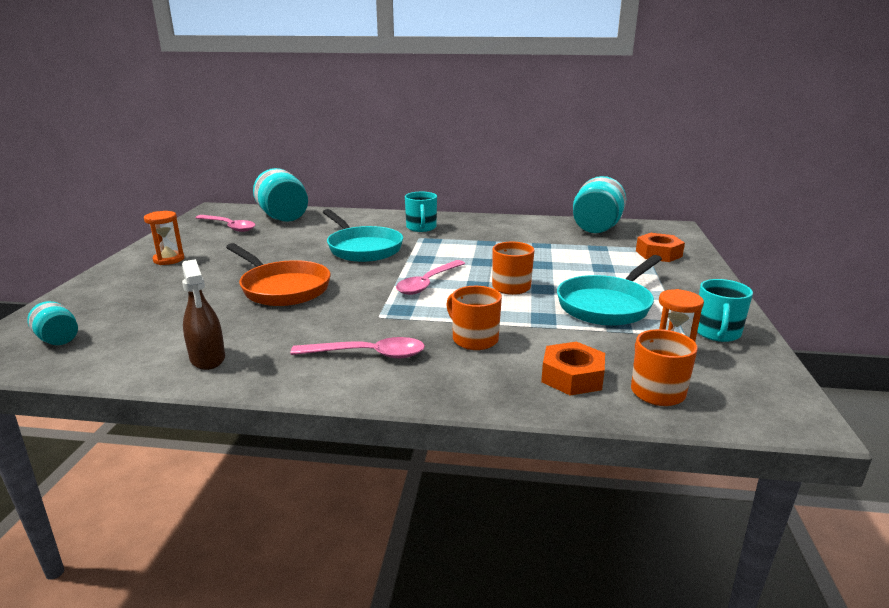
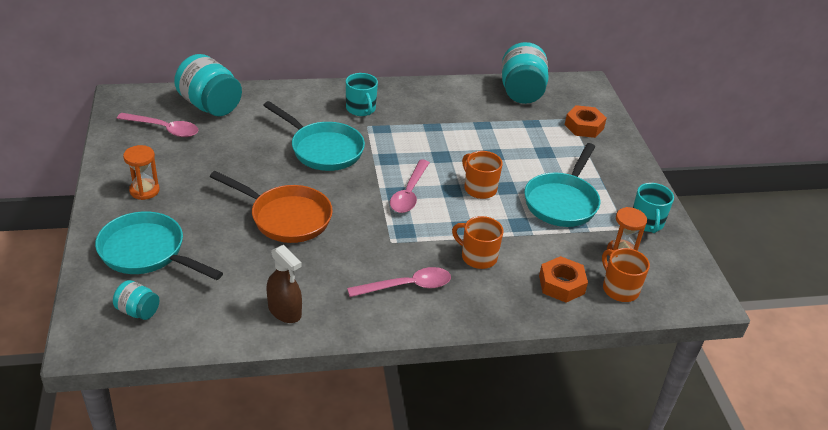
camera: 20 degrees left, 15 degrees up
(121, 298) = (147, 252): none -> turquoise pan

